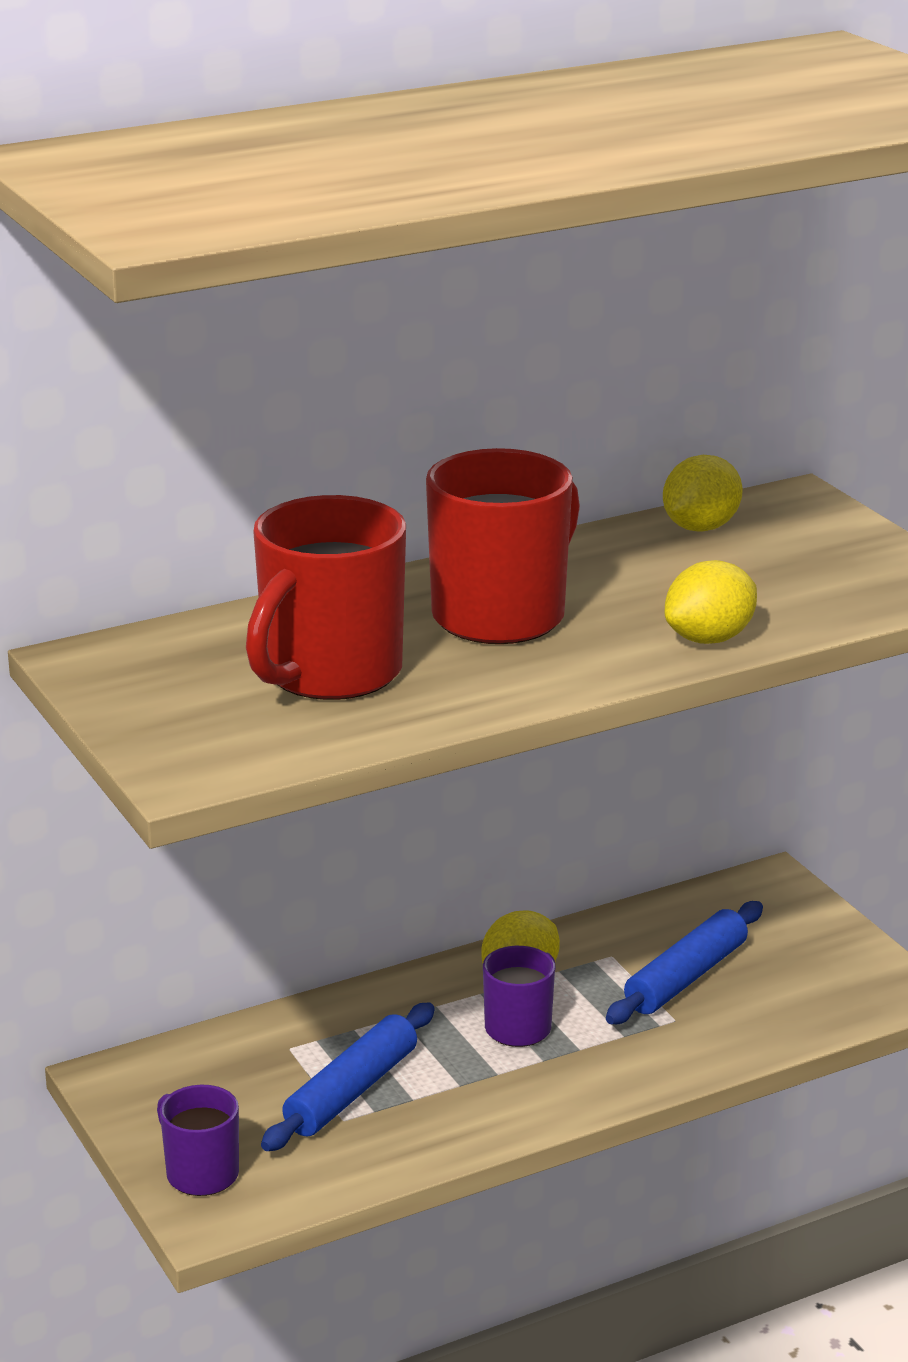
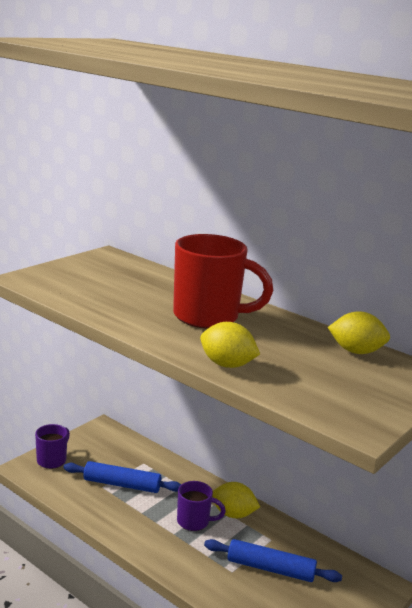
camera: 65 degrees right, 5 degrees down
(329, 674) = (124, 292): red mug -> none

